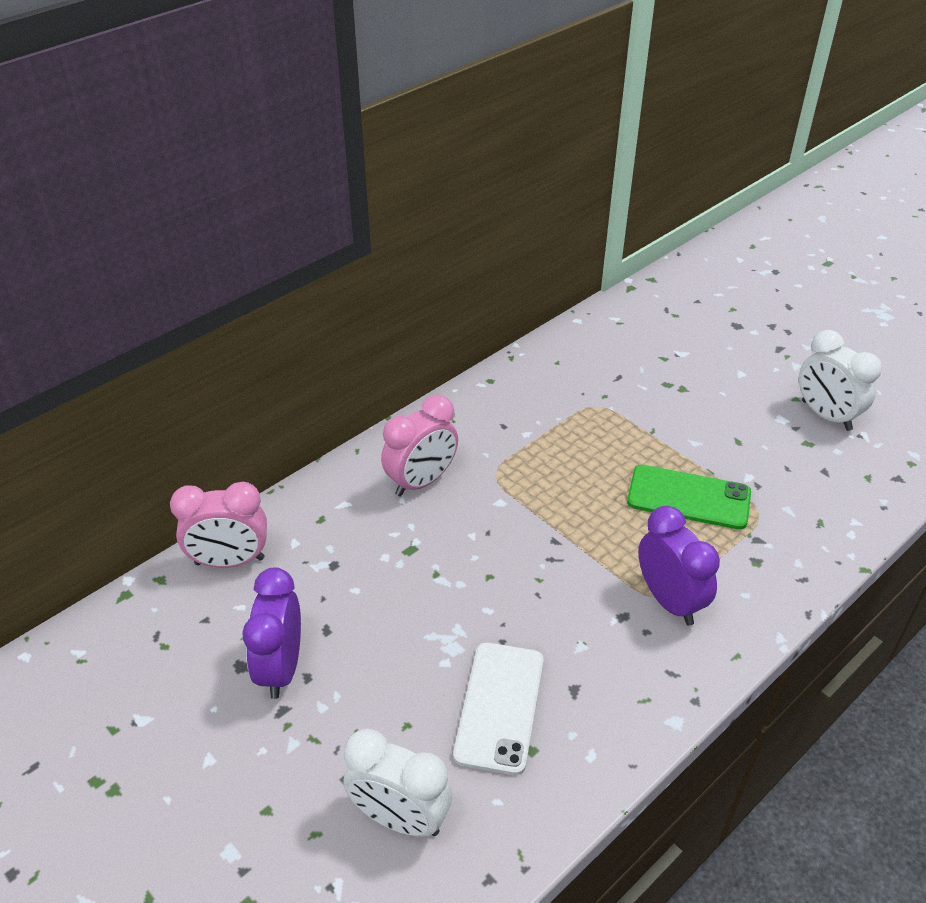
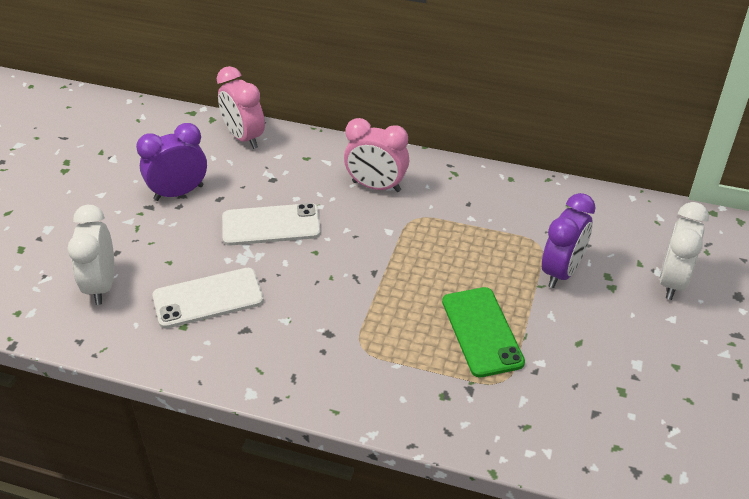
camera: 60 degrees right, 0 degrees up
(415, 598) = (271, 225): none -> white phone
(669, 601) = (362, 354): purple clock -> purple clock (561, 272)
(826, 415) = (673, 394): white clock -> white clock (672, 282)

